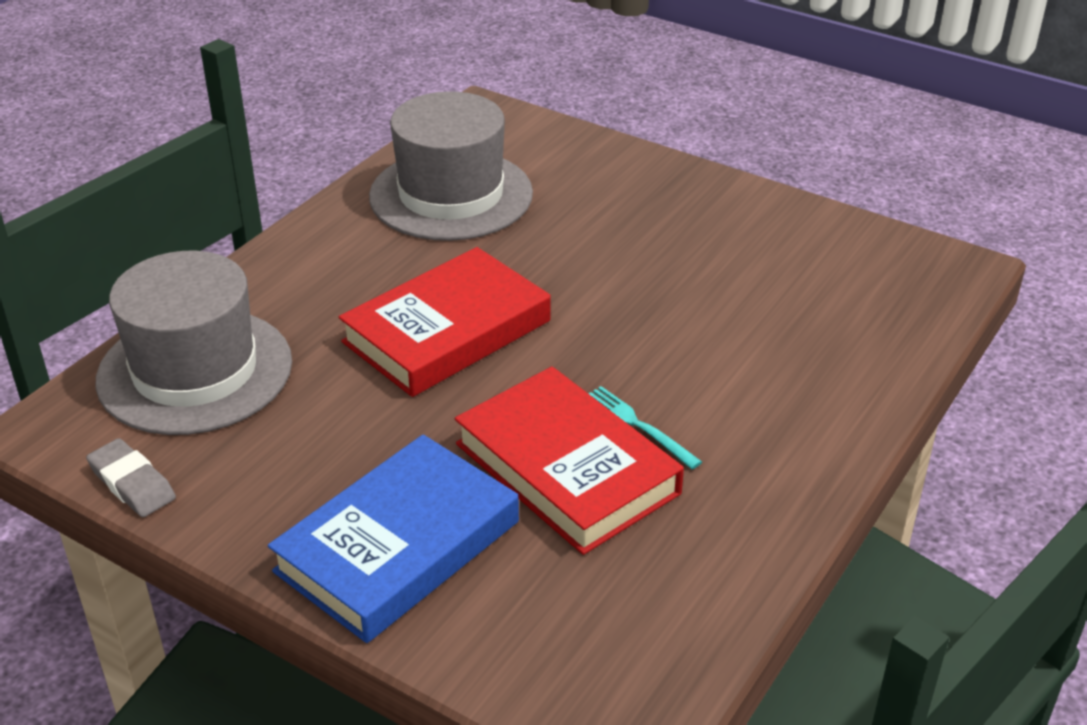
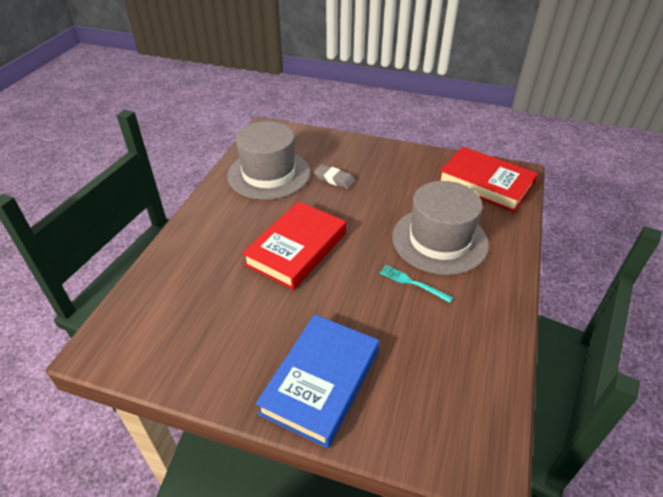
camera: 15 degrees left, 5 degrees up
(132, 483) = (157, 375): grey eraser -> grey eraser (334, 179)
(195, 371) = (169, 297): grey hat -> grey hat (439, 240)
(566, 468) = (388, 315): red book -> red book (485, 183)

